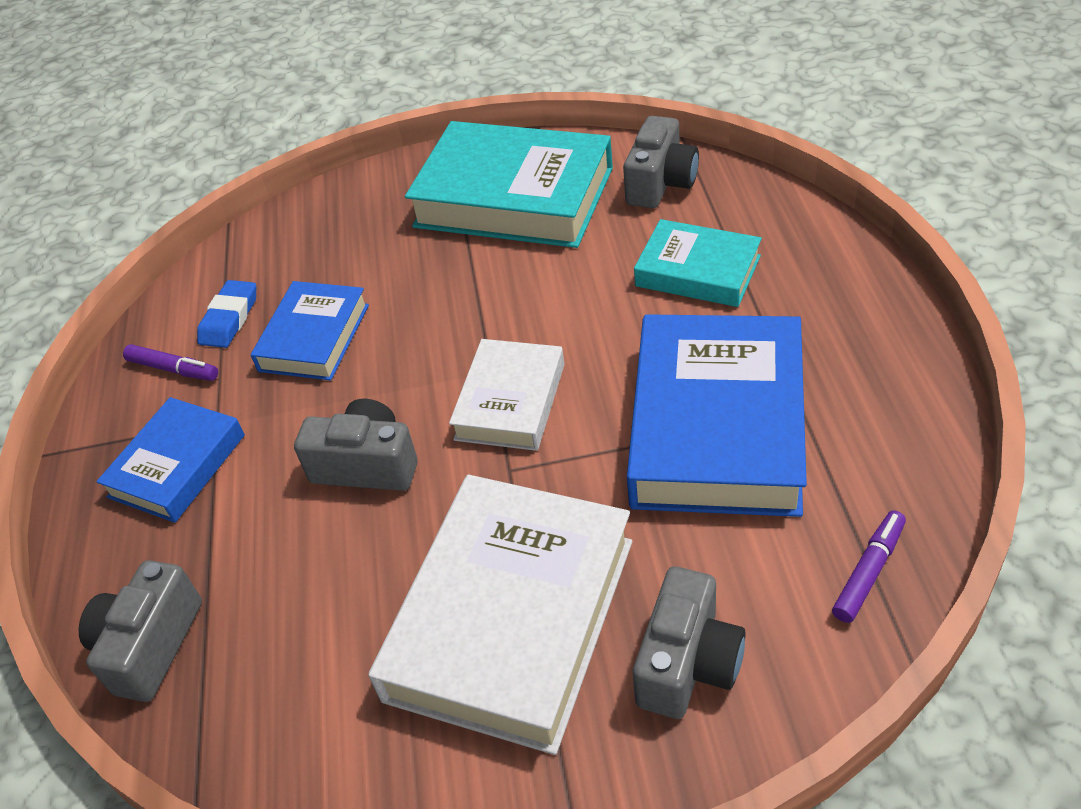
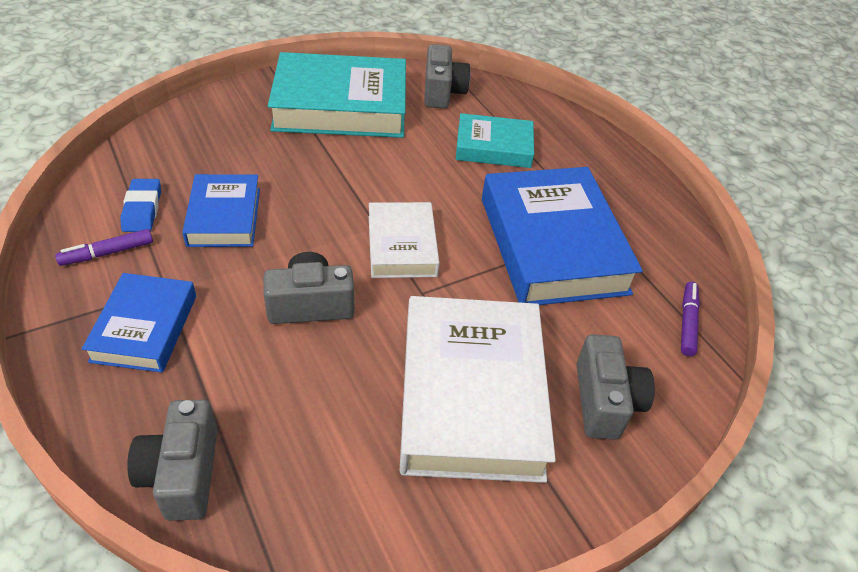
camera: 30 degrees left, 0 degrees up
(173, 369) = (107, 253): purple marker -> purple marker turned 150 degrees clockwise

